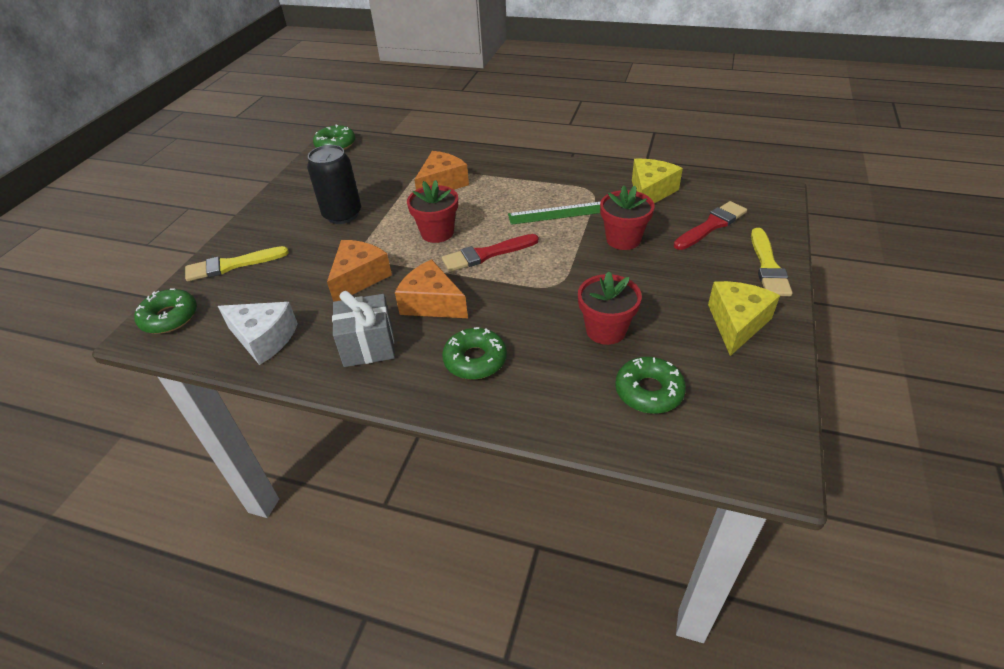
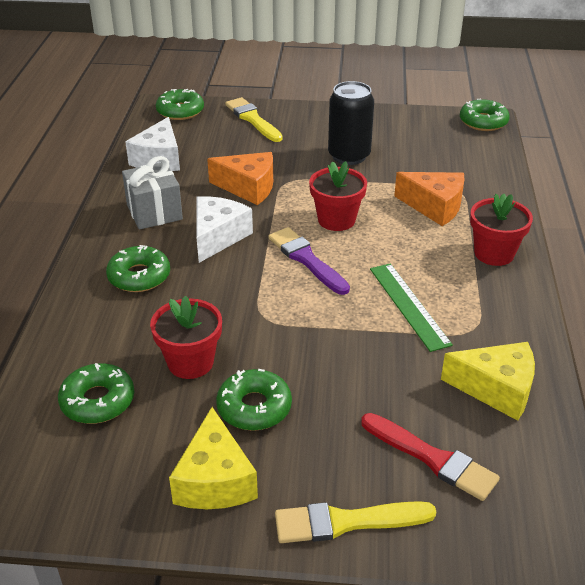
camera: 75 degrees right, 5 degrees down
(432, 303) = (218, 237): orange cheese -> white cheese
(486, 254) = (306, 259): red brush -> purple brush
(623, 239) = (368, 367): red flower pot -> red flower pot (494, 253)
(661, 298) = (254, 407): none -> green donut
(736, 323) = (215, 480): yellow cheese -> yellow cheese turned 75 degrees clockwise

